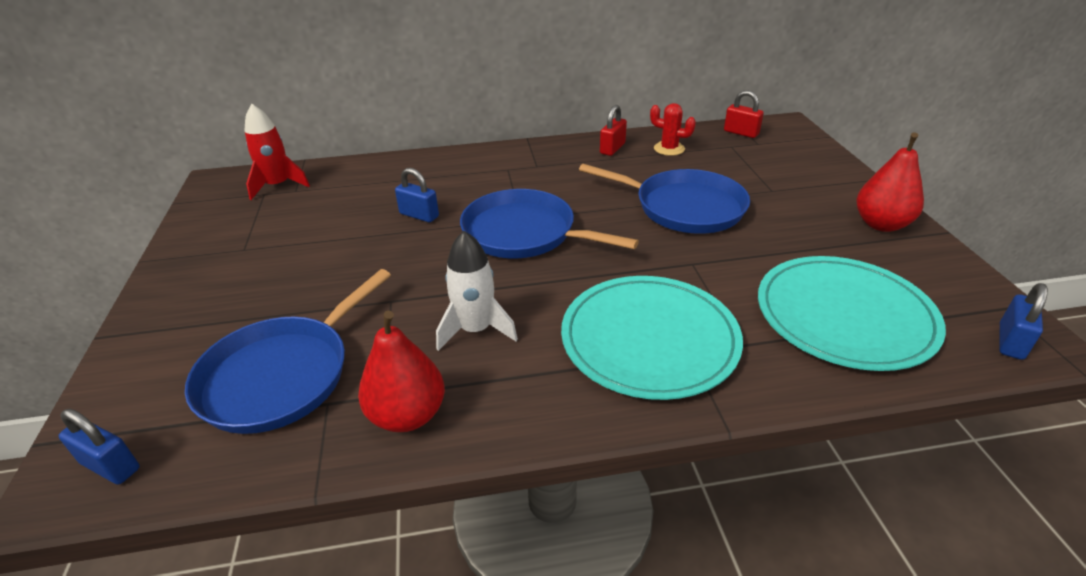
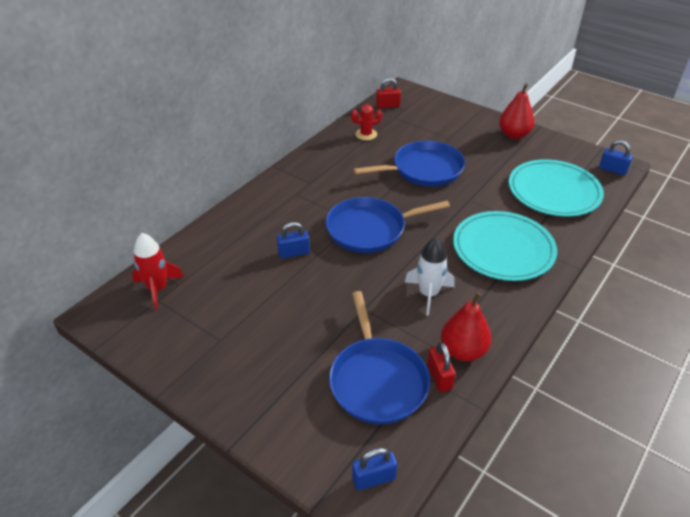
camera: 45 degrees left, 5 degrees up
(612, 148) = (335, 149): red padlock -> red padlock (439, 377)
(1011, 342) = (612, 170): blue padlock -> blue padlock turned 45 degrees counterclockwise

